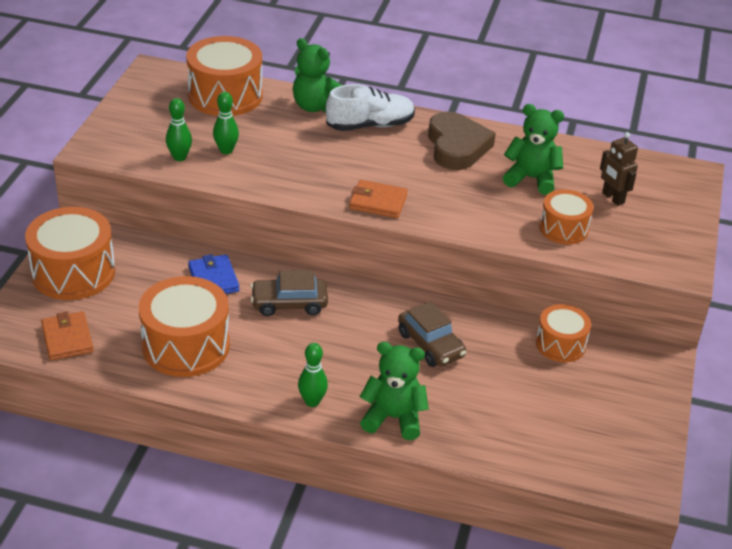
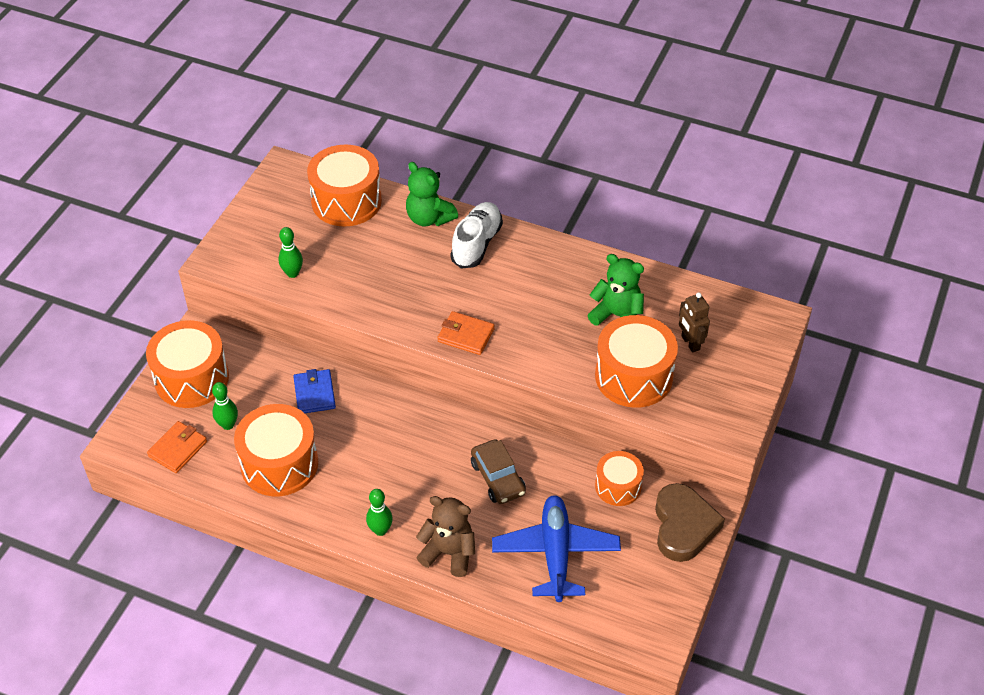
camera: 10 degrees right, 10 degrees up
(67, 339) = (178, 449): orange wallet -> orange wallet turned 45 degrees clockwise
(226, 150) = (336, 267): green bowling pin -> green bowling pin (228, 425)
(289, 303) = (378, 425): brown car -> none
(370, 125) = (477, 244): white shoe -> white shoe turned 60 degrees counterclockwise
(393, 418) = (449, 553): green teddy bear -> brown teddy bear
(457, 146) = (554, 273): brown heart -> brown heart (683, 526)
(511, 410) = (555, 553): none -> blue plane
(563, 228) = (633, 376): orange drum -> orange drum, size x1.69

